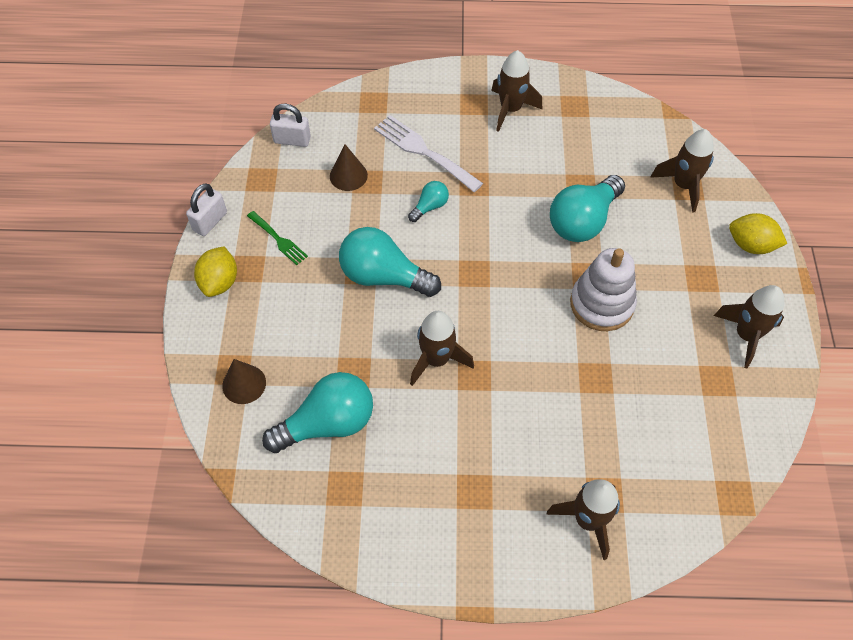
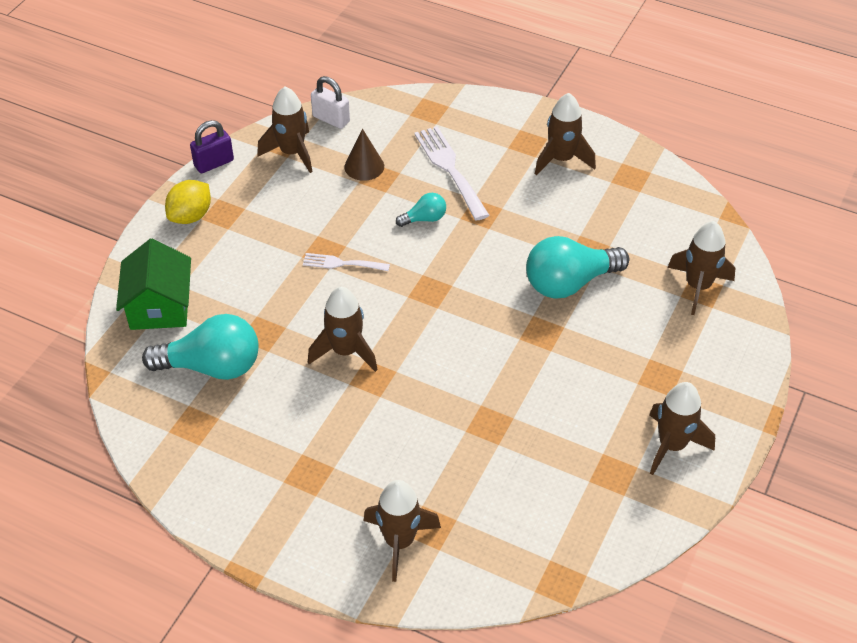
camera: 25 degrees right, 10 degrees down
(210, 221) = (214, 163): white padlock -> purple padlock
(244, 384) = (159, 306): brown cone -> green house
(276, 185) = (292, 153): none -> brown rocket
(278, 239) = (265, 199): green fork -> none
(384, 276) = (342, 263): turquoise light bulb -> white fork
(601, 304) = (539, 362): white stacking toy -> none
(751, 245) = (734, 366): yellow lemon -> none

